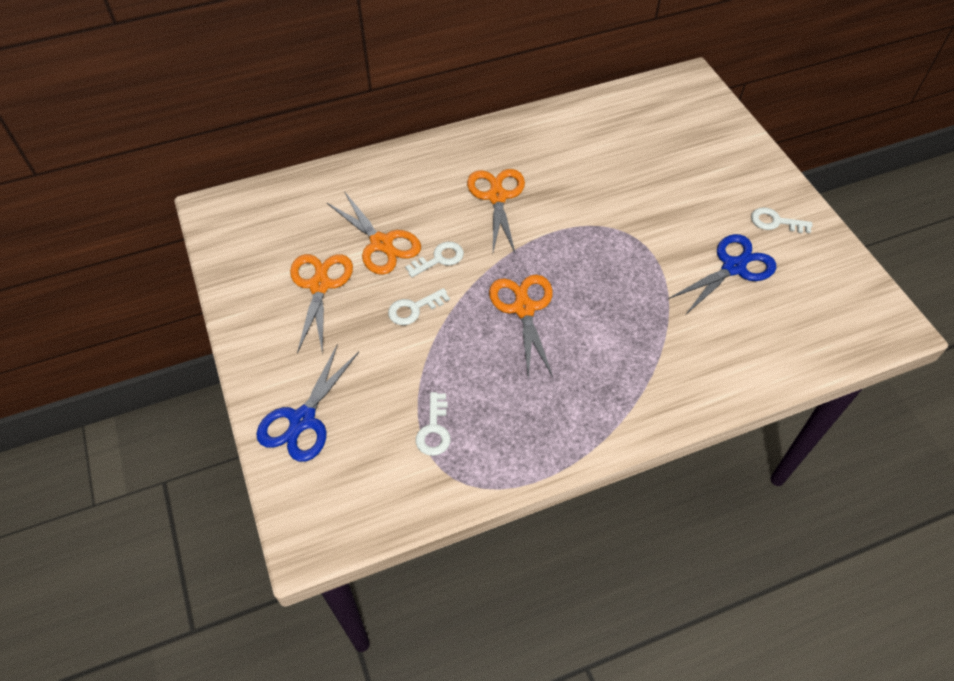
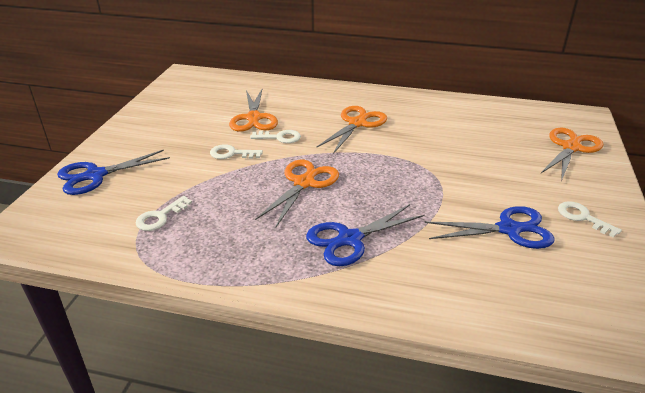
camera: 35 degrees right, 20 degrees down
(320, 285) = (193, 122): orange scissors -> orange scissors (571, 147)
(624, 353) = (349, 239): none -> blue scissors

